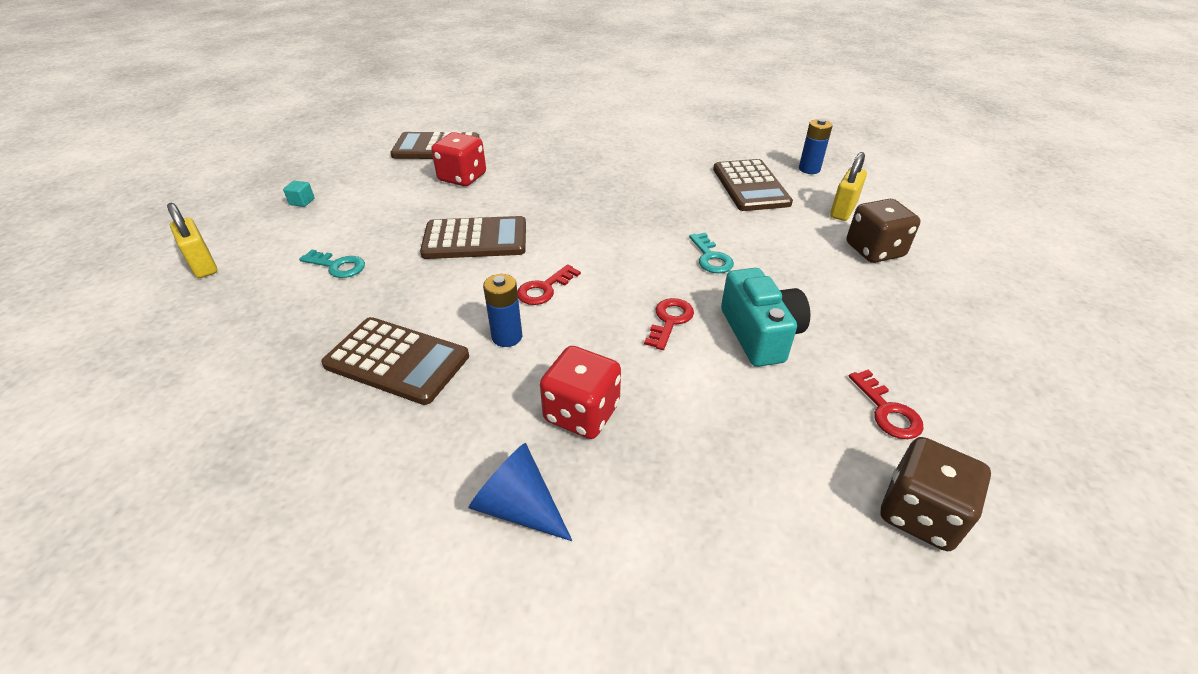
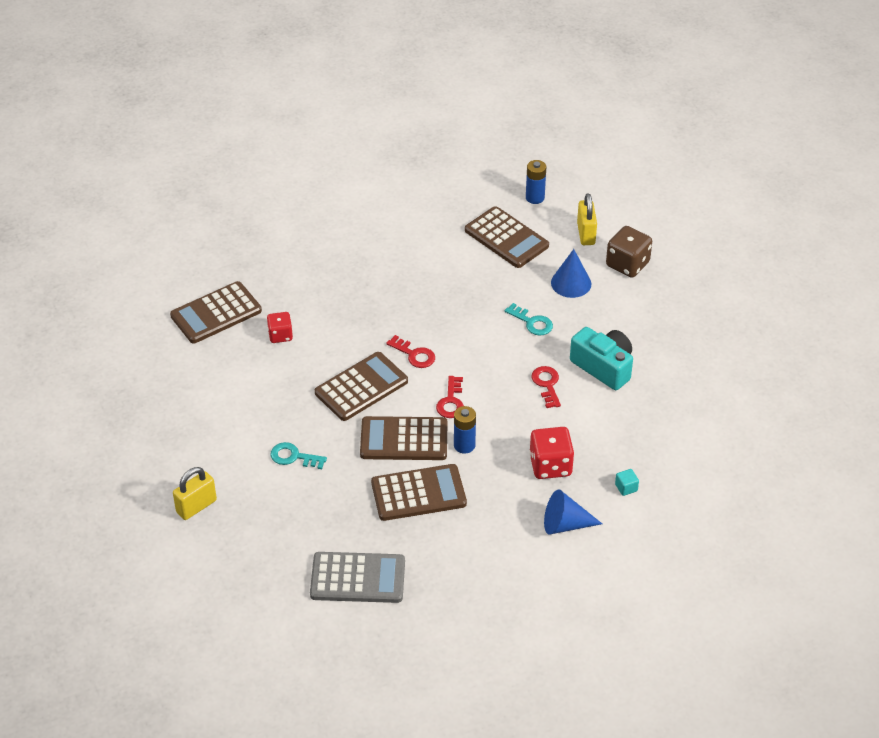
camera: 35 degrees left, 5 degrees up
(203, 265) = (196, 506): yellow padlock -> yellow padlock turned 60 degrees counterclockwise
(208, 419) = (358, 578): none -> grey calculator
(302, 202) = (184, 422): turquoise cube -> turquoise cube (626, 487)
(338, 266) = (293, 457): turquoise key -> turquoise key turned 150 degrees counterclockwise
(453, 300) = (404, 439): none -> brown calculator
(462, 177) = (280, 335): red dice -> red dice, size x0.63
(789, 242) = (571, 283): none -> blue cone
(887, 411) = (697, 382): red key -> red key (414, 355)
(919, 513) = (737, 429): brown dice -> none

